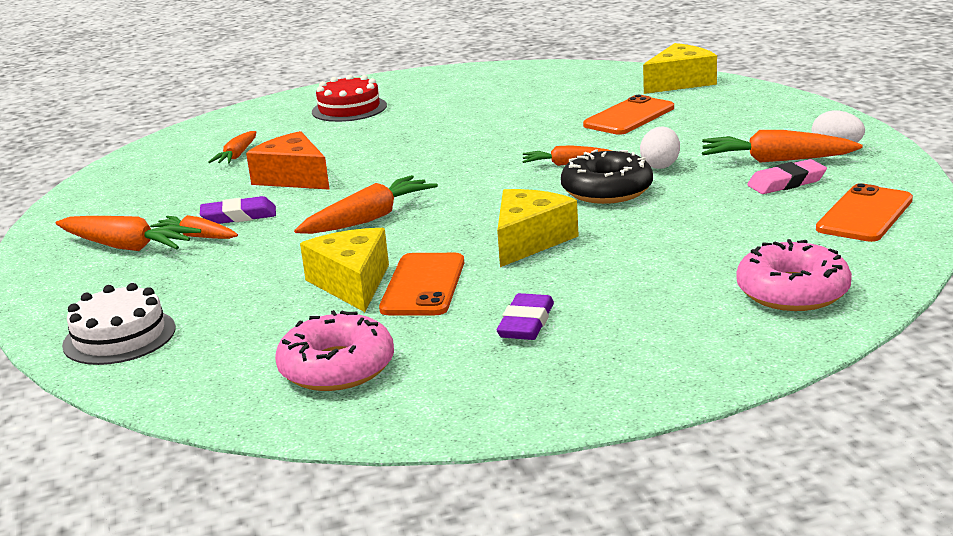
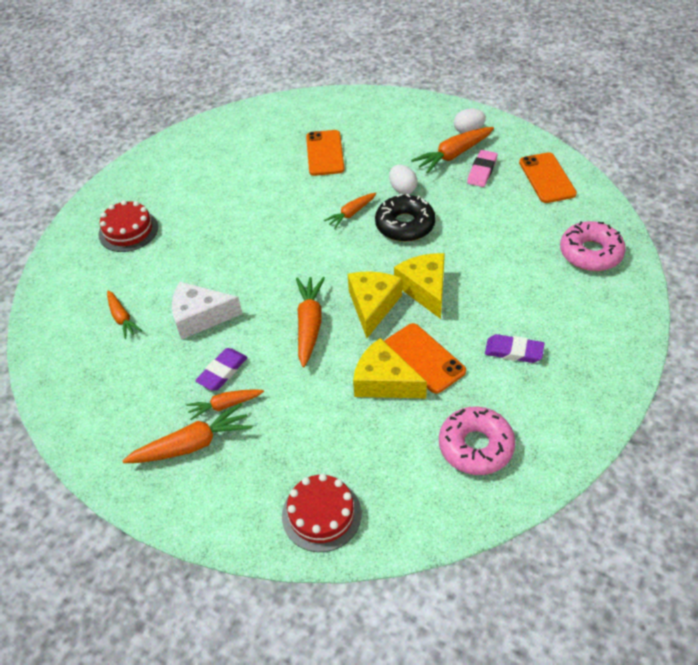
camera: 45 degrees left, 25 degrees up
(119, 336) = (321, 514): white cake -> red cake
(293, 178) = (200, 317): orange cheese -> white cheese
(526, 323) = (513, 351): purple eraser -> purple eraser turned 45 degrees counterclockwise
(680, 82) = (309, 107): yellow cheese -> yellow cheese (372, 306)

